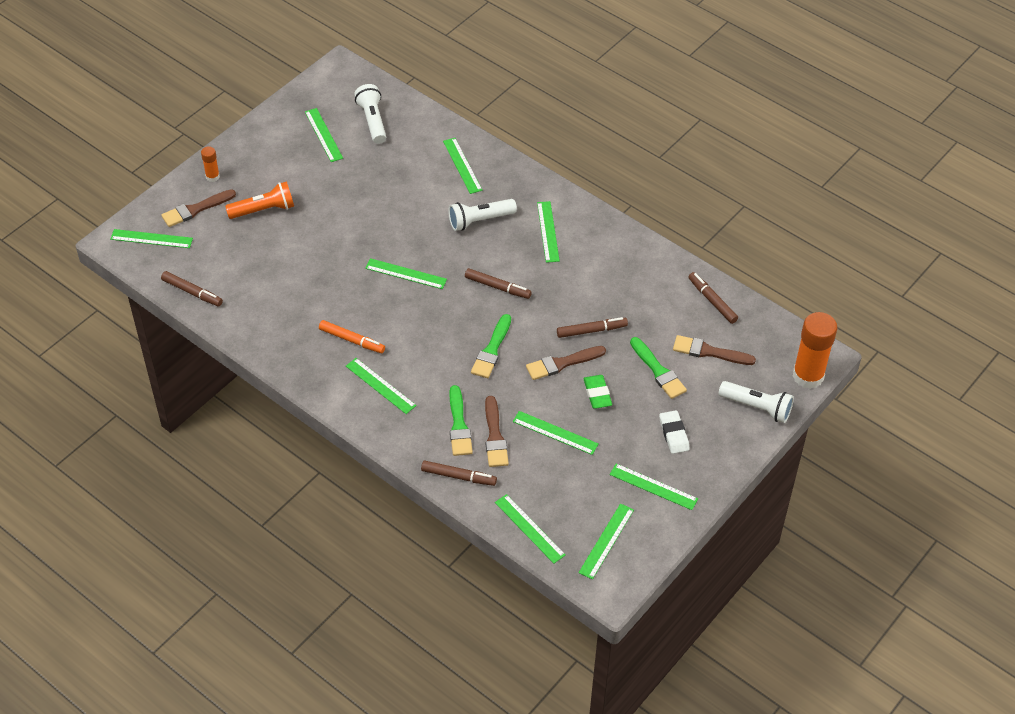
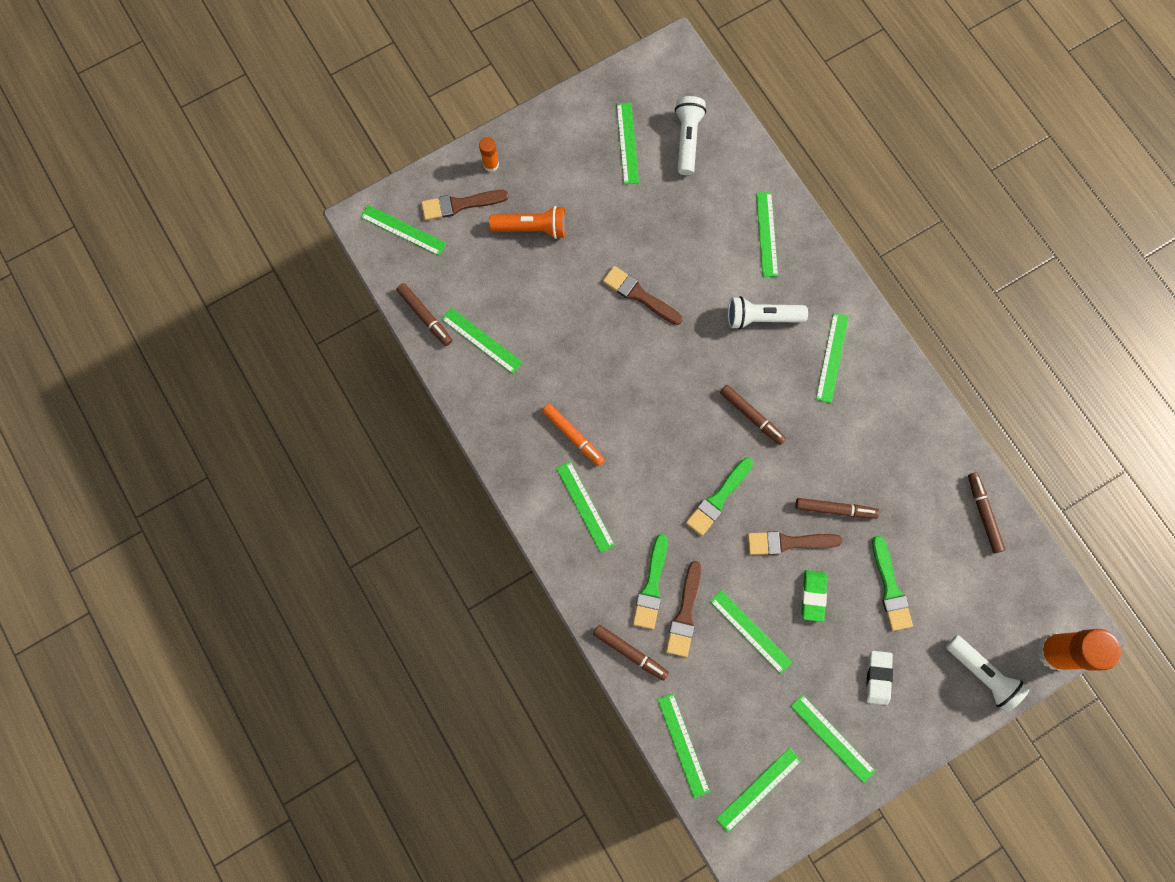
camera: 20 degrees right, 25 degrees up
(406, 274) = (658, 365): green ruler -> green ruler (481, 340)
(709, 352) = (955, 581): brown brush -> brown brush (639, 295)

